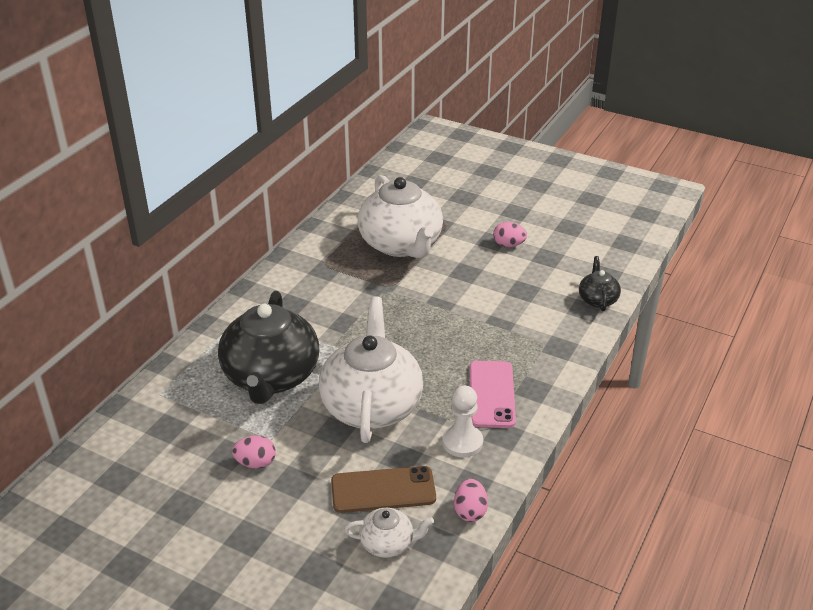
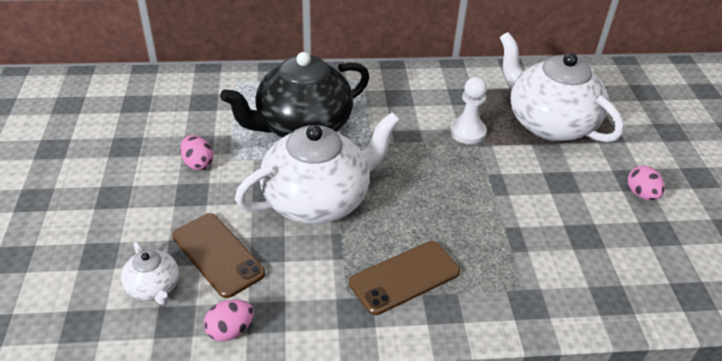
camera: 55 degrees right, 5 degrees up
(401, 244) = (549, 123): white teapot -> white teapot turned 105 degrees clockwise
(462, 442) = (319, 284): white pawn -> white pawn (467, 132)
(491, 394) = (404, 277): pink phone -> brown phone
(597, 299) = (641, 305): black teapot -> none

